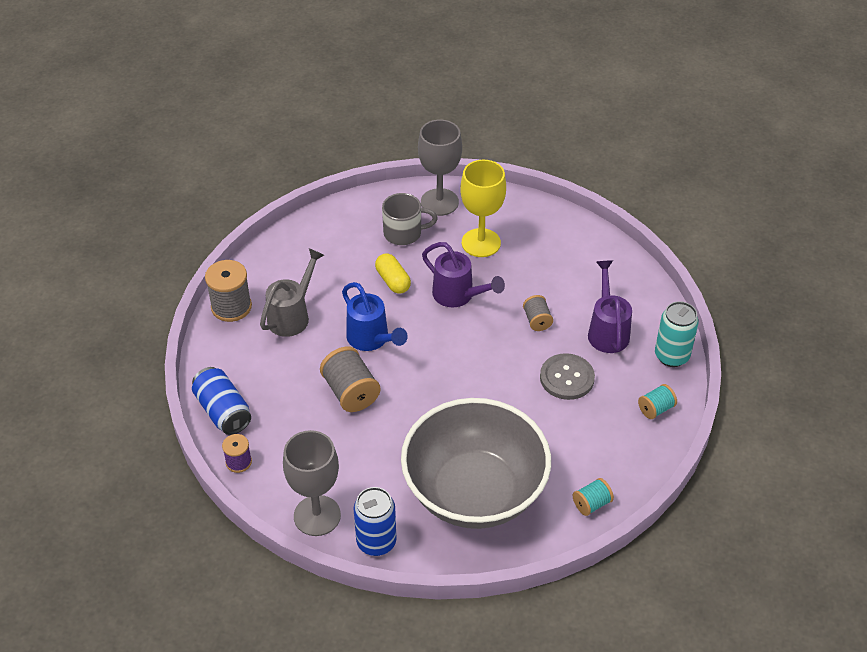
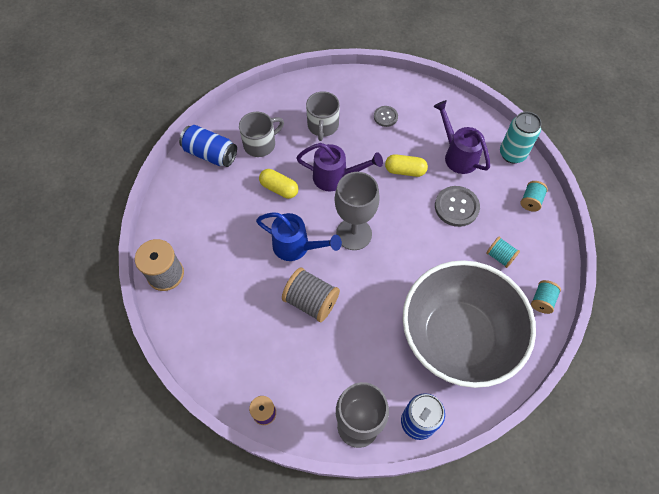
camera: 30 degrees left, 15 degrees up
(223, 411) = (221, 373): blue can -> blue can (210, 154)
(292, 316) = (221, 257): grey watering can -> none
(439, 202) = (270, 106): grey goblet -> grey goblet (354, 234)
(481, 243) = (323, 126): yellow goblet -> grey mug
(537, 320) = (405, 170): grey spool -> yellow capsule
(555, 262) = (385, 117): none -> grey button
(578, 443) = (500, 256): none -> turquoise spool

